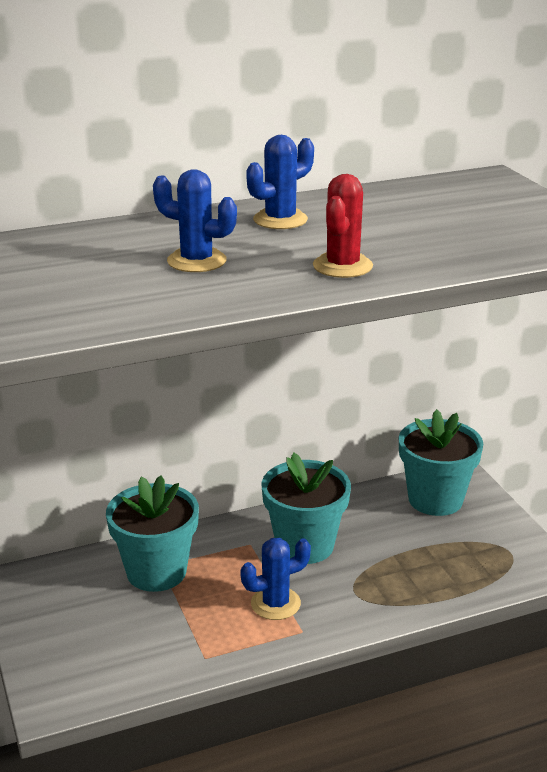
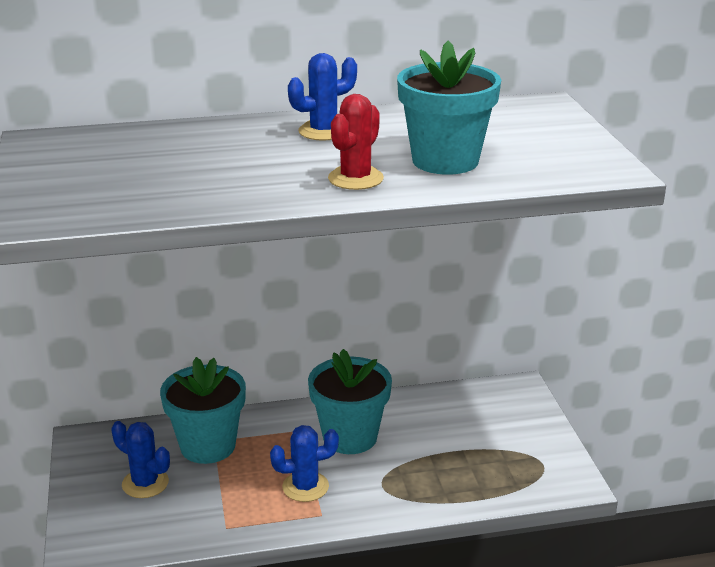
camera: 10 degrees right, 0 degrees up
(196, 261) = (227, 164): blue cactus -> blue cactus (145, 483)
(435, 499) = (487, 407): turquoise flower pot -> turquoise flower pot (445, 161)

